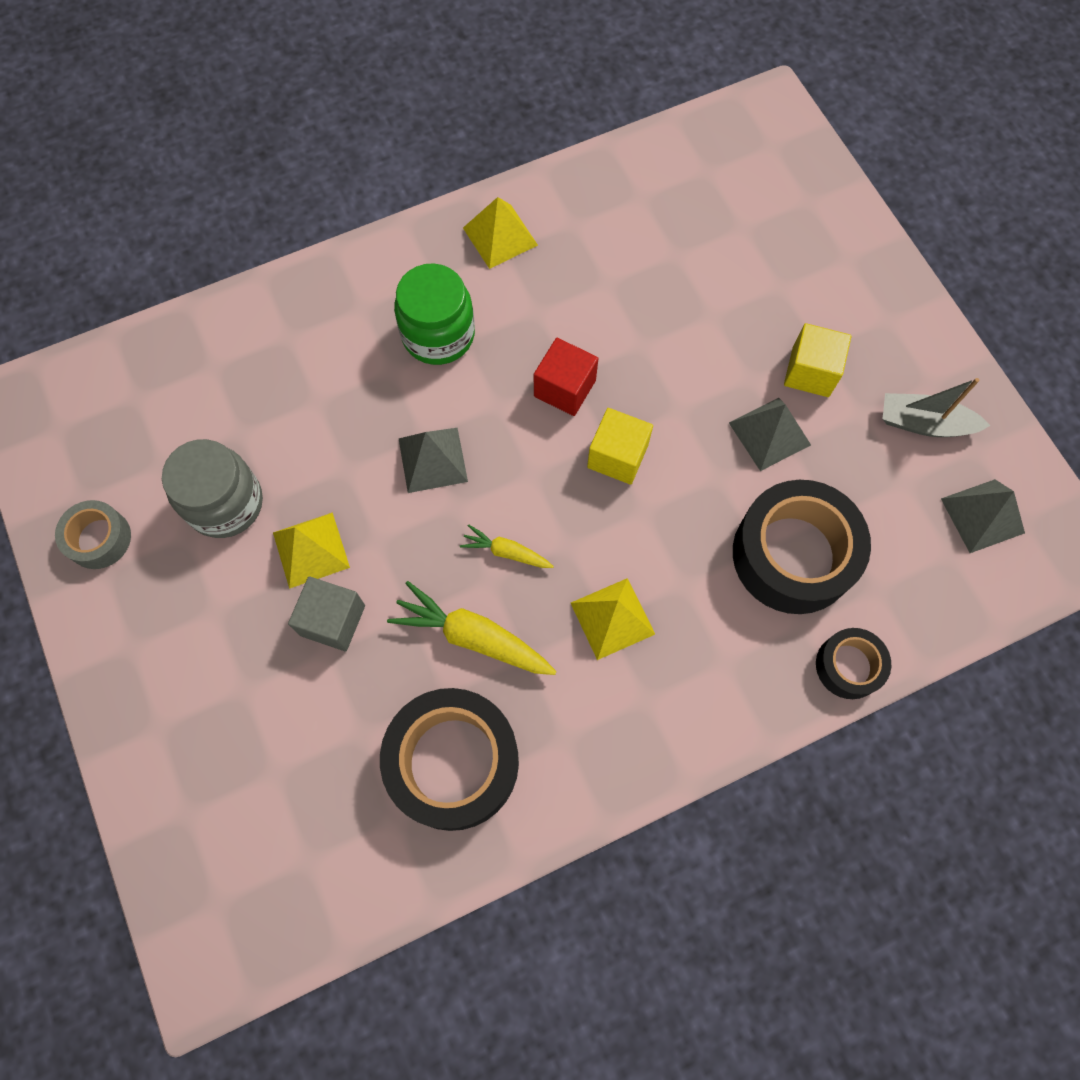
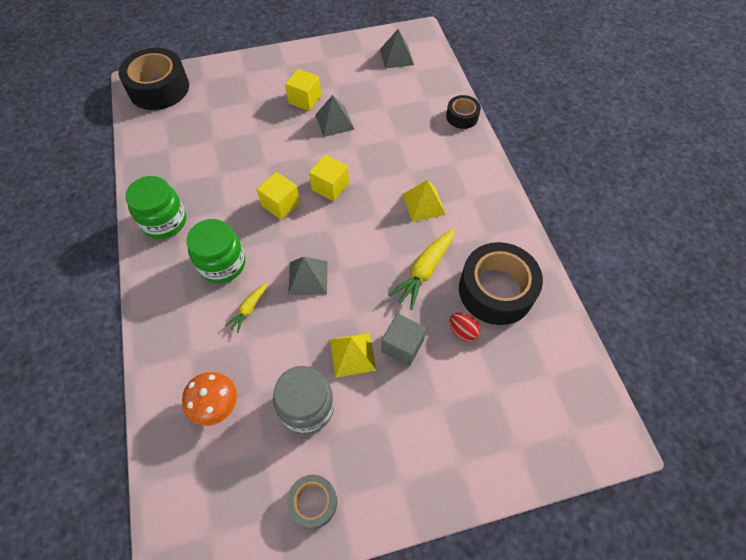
camera: 80 degrees left, 10 degrees down
(219, 388) = (216, 405): none -> orange mushroom
(368, 712) = (462, 331): none -> red egg
(500, 236) = (164, 221): yellow pyramid -> green jar
(506, 552) = (376, 247): yellow carrot -> yellow carrot (249, 309)
(564, 388) = (281, 204): red cube -> yellow cube
(793, 555) = (402, 125): black tape -> black tape (159, 88)
(924, 423) = (345, 65): grey boat -> none

